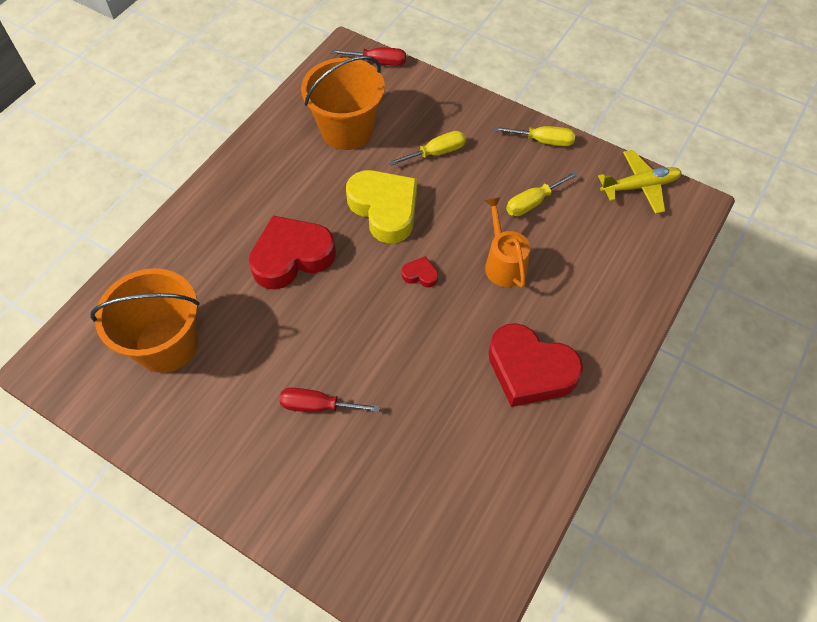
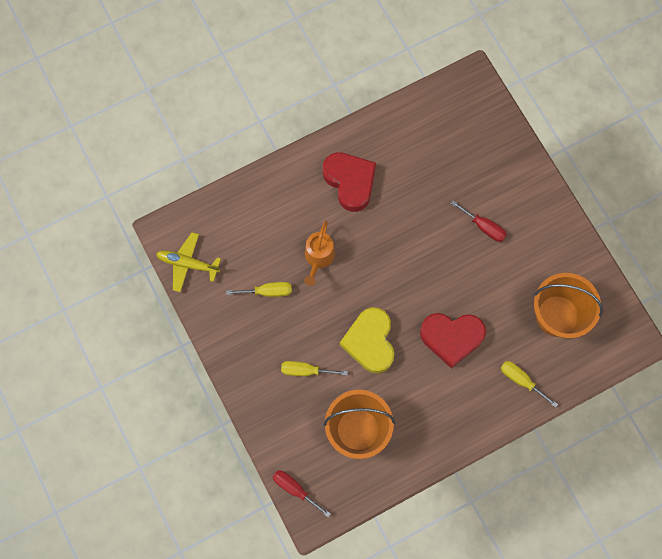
camera: 150 degrees left, 15 degrees up
(420, 275) = (376, 278): red heart -> none
(543, 141) = (223, 338): yellow screwdriver -> yellow screwdriver (521, 380)

